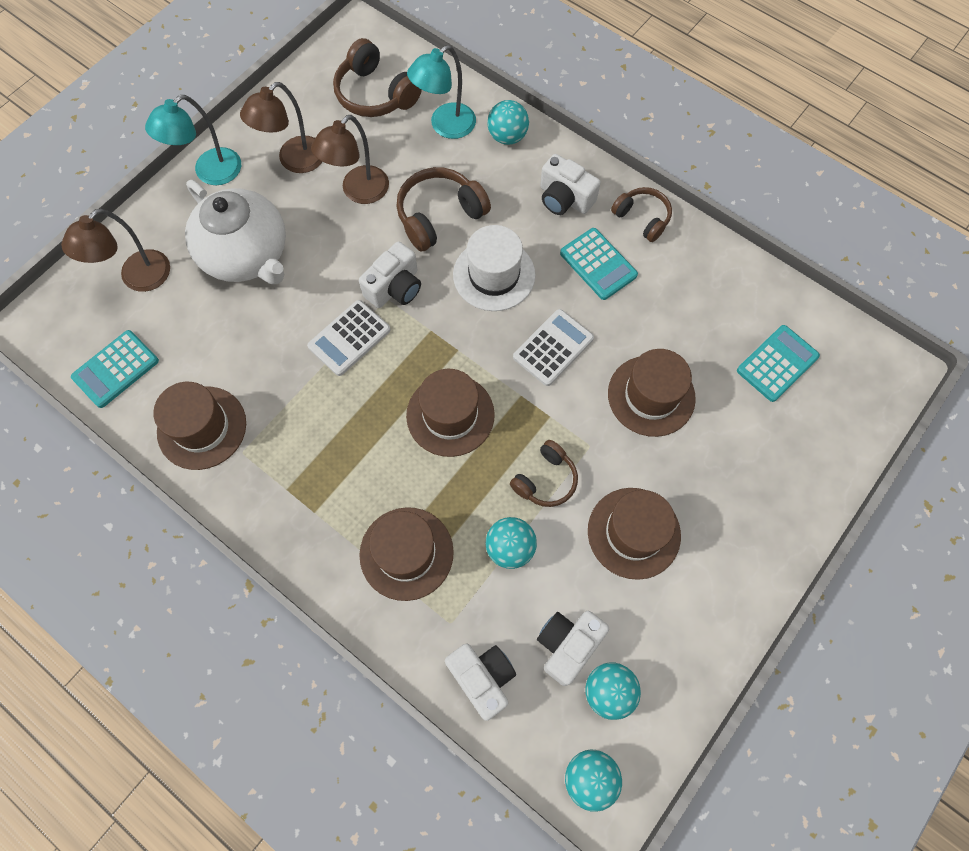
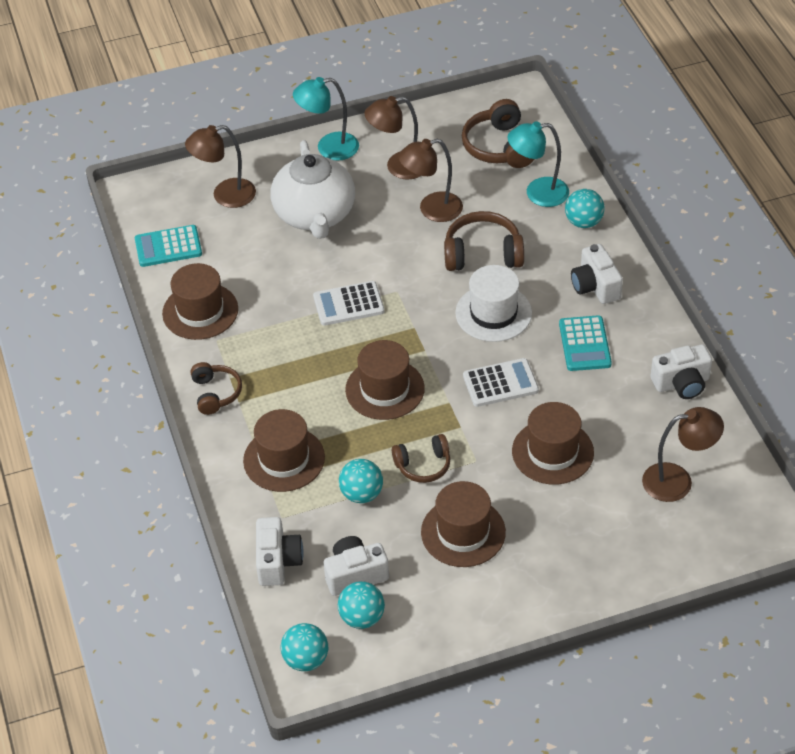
camera: 35 degrees right, 20 degrees down
(395, 287) = (409, 286): white camera -> white camera (681, 383)
(642, 218) = (649, 329): brown headphones -> brown headphones (215, 393)
(777, 363) = (677, 481): turquoise calculator -> brown lamp

